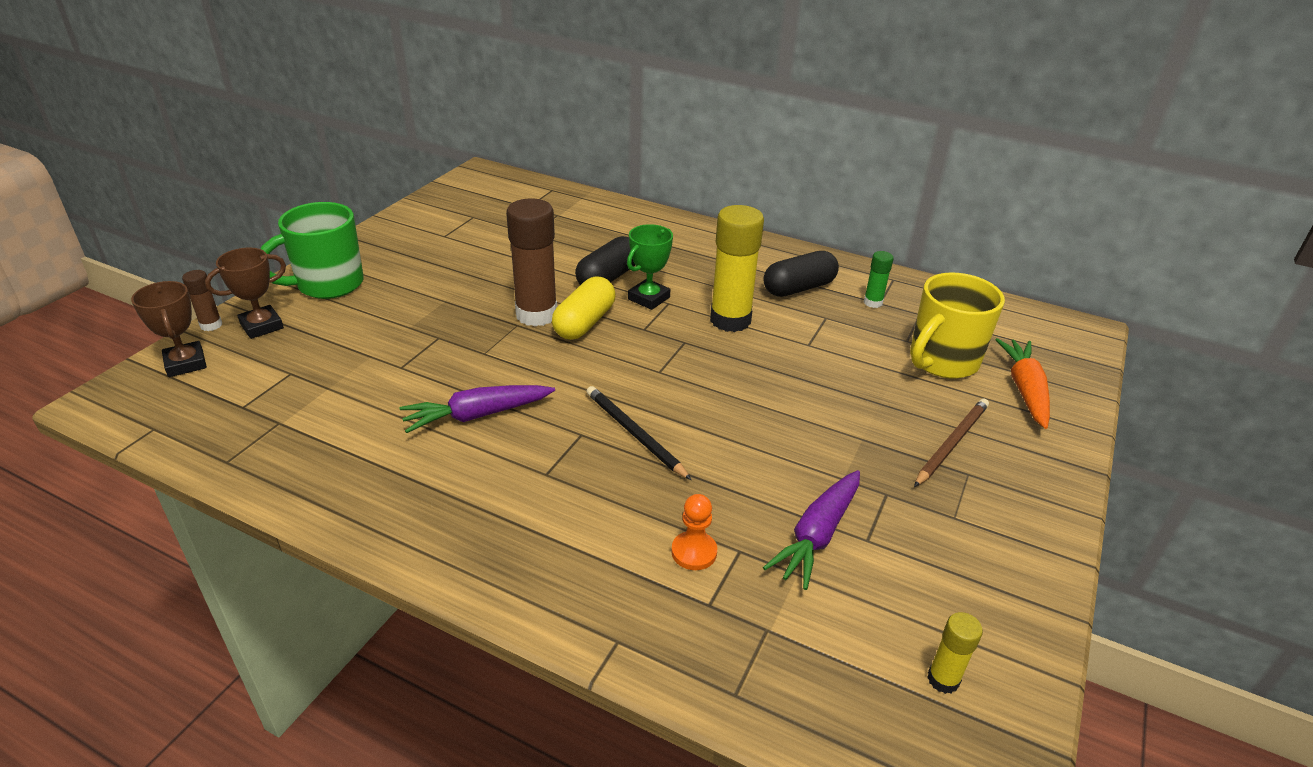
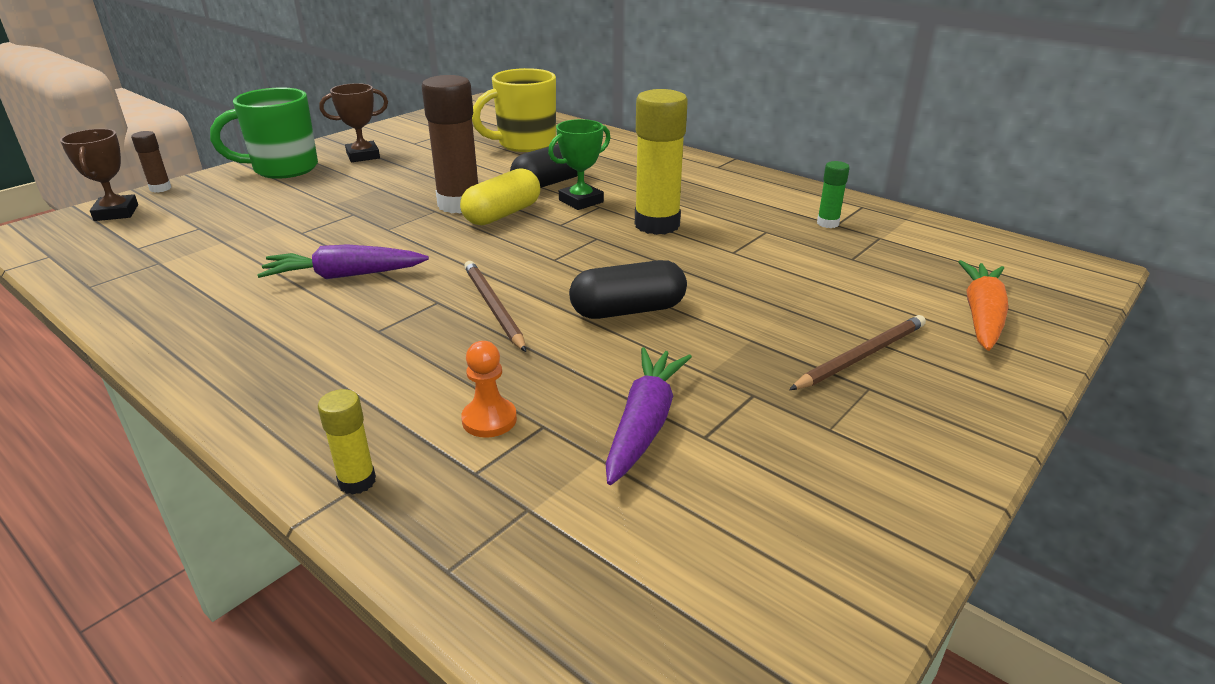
camera: 15 degrees right, 5 degrees down
(261, 326) = (202, 192): brown trophy -> brown trophy (363, 156)
(634, 434) = (493, 307): black pencil -> brown pencil
(799, 288) = (748, 205): black capsule -> black capsule (628, 310)
(817, 535) = (644, 423): purple carrot -> purple carrot turned 150 degrees clockwise
(942, 361) = (886, 280): yellow mug -> yellow mug (524, 144)
(943, 679) = (726, 602): yellow glue stick -> yellow glue stick (357, 481)

